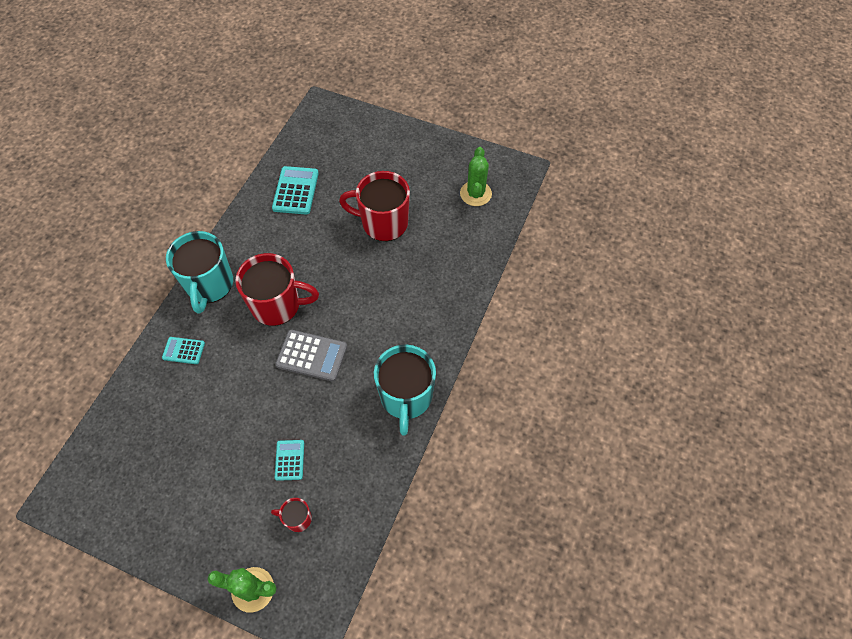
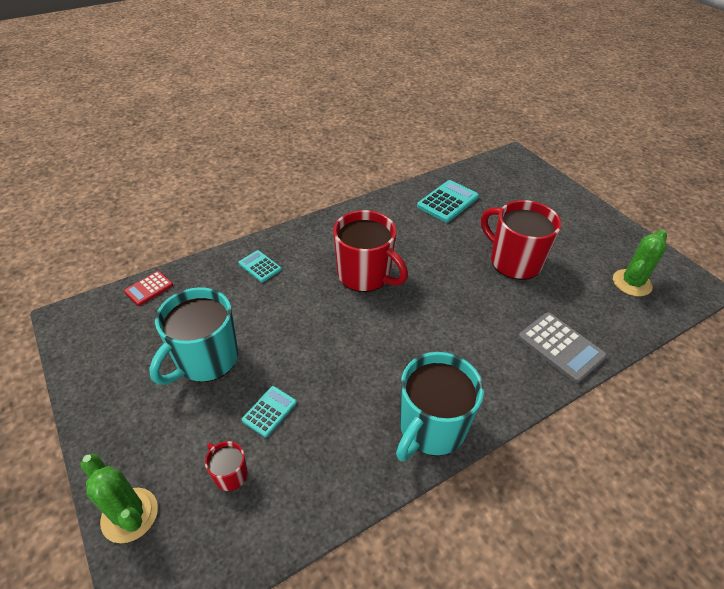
camera: 35 degrees right, 15 degrees down
(104, 430) = (149, 288): none -> red calculator
(209, 285) = (321, 232): turquoise mug -> turquoise mug (205, 360)
(311, 356) = (364, 332): grey calculator -> grey calculator (560, 347)

